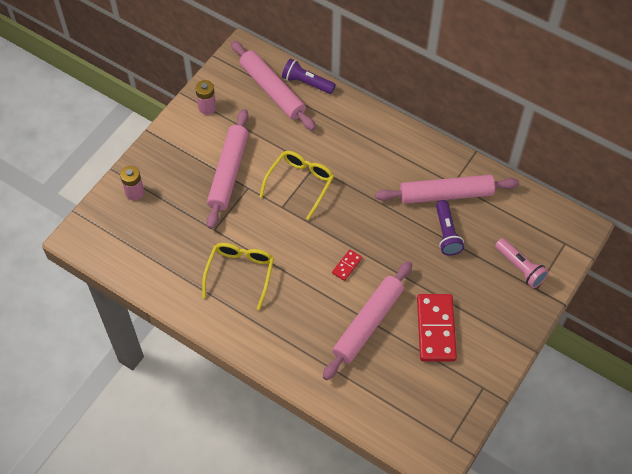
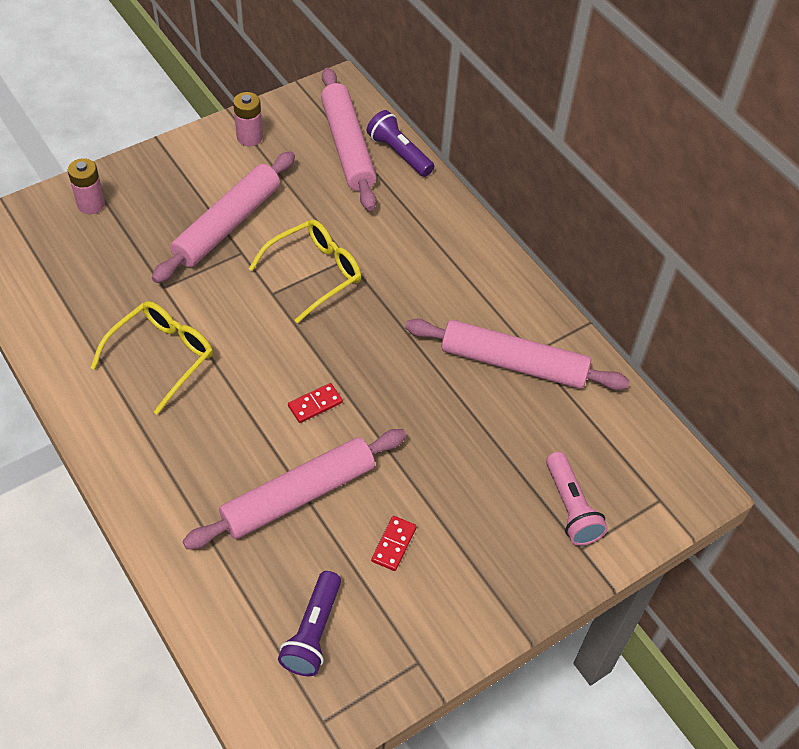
camera: 20 degrees right, 5 degrees down
(435, 329) = (393, 544): red domino -> red domino, size x0.46
(447, 233) = (485, 417): purple flashlight -> purple flashlight (313, 632)

